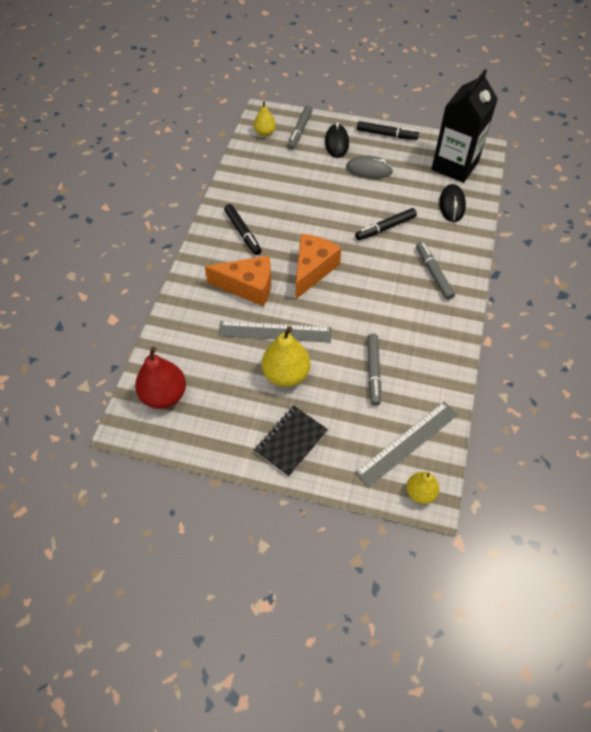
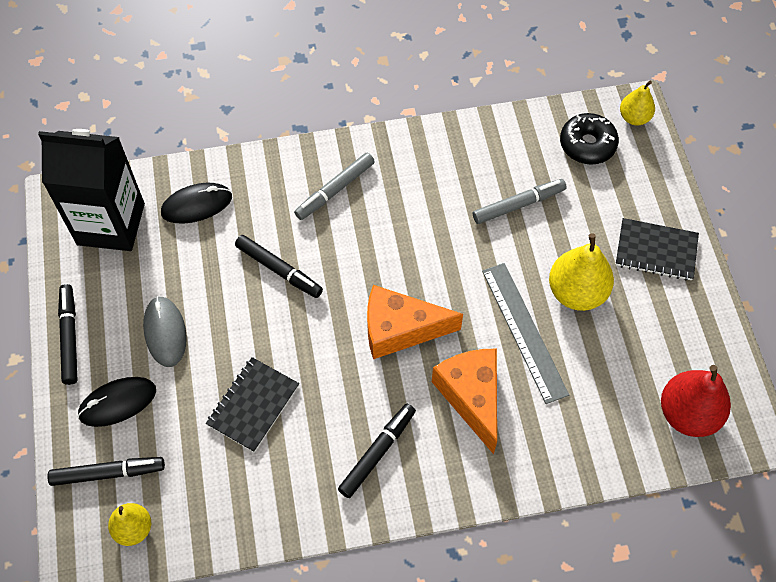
camera: 115 degrees left, 5 degrees up
(299, 131) = (108, 473): grey marker -> black marker
(303, 192) = (253, 405): none -> black notebook
(407, 443) = (587, 144): grey ruler -> black donut

